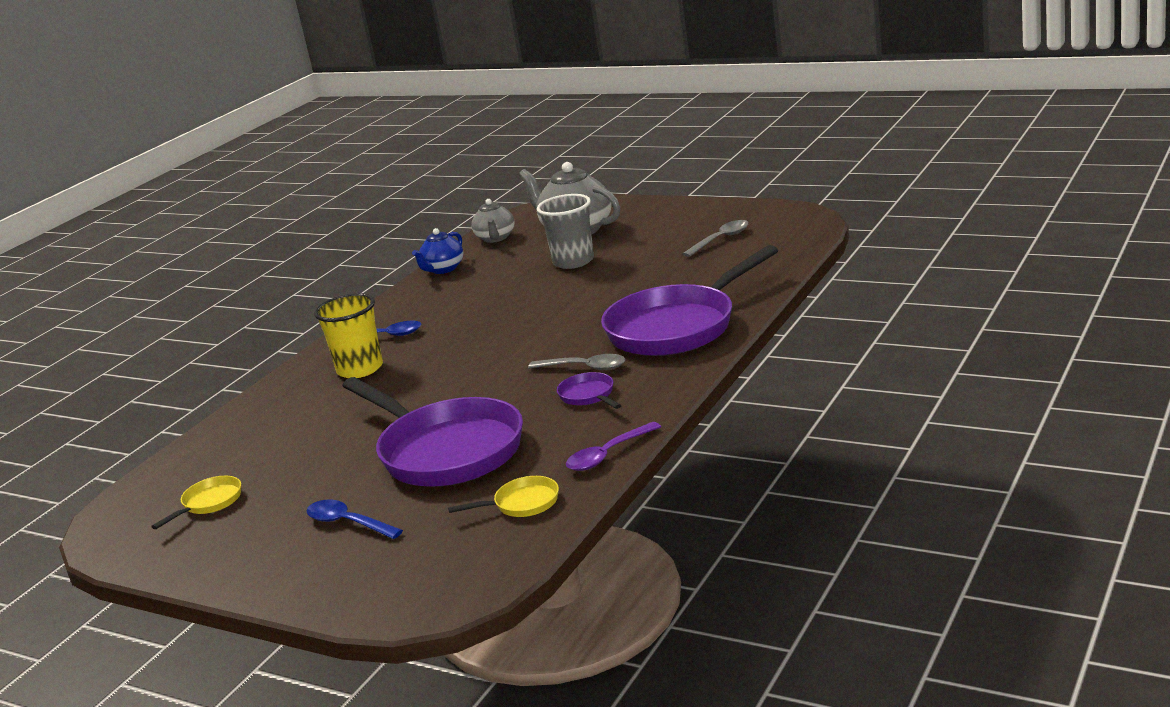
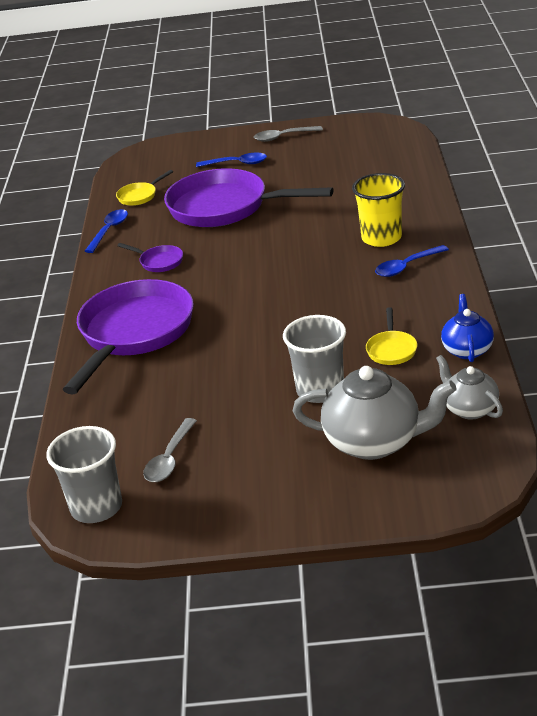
camera: 150 degrees right, 10 degrees up
(209, 503) = (345, 149): yellow pan -> yellow pan (391, 349)
(585, 368) = (183, 281): grey spoon -> grey spoon (283, 137)
(607, 455) = (109, 231): purple spoon -> blue spoon
(793, 222) = (96, 507): none -> grey cup

